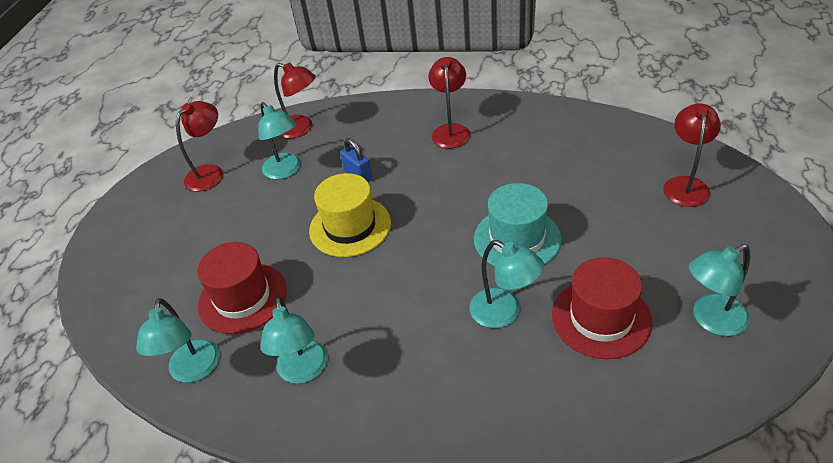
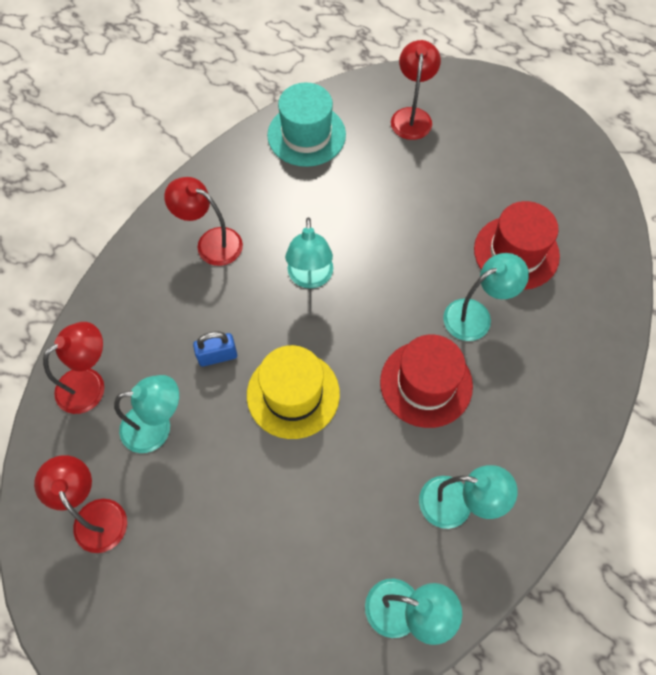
camera: 70 degrees left, 20 degrees up
(242, 298) = (332, 534): red hat -> red hat (426, 383)
(517, 239) = (398, 264): turquoise hat -> turquoise hat (306, 135)
(685, 185) = (412, 116): red lamp -> red lamp turned 60 degrees clockwise
(711, 320) = (553, 187): turquoise lamp -> turquoise lamp (310, 278)

